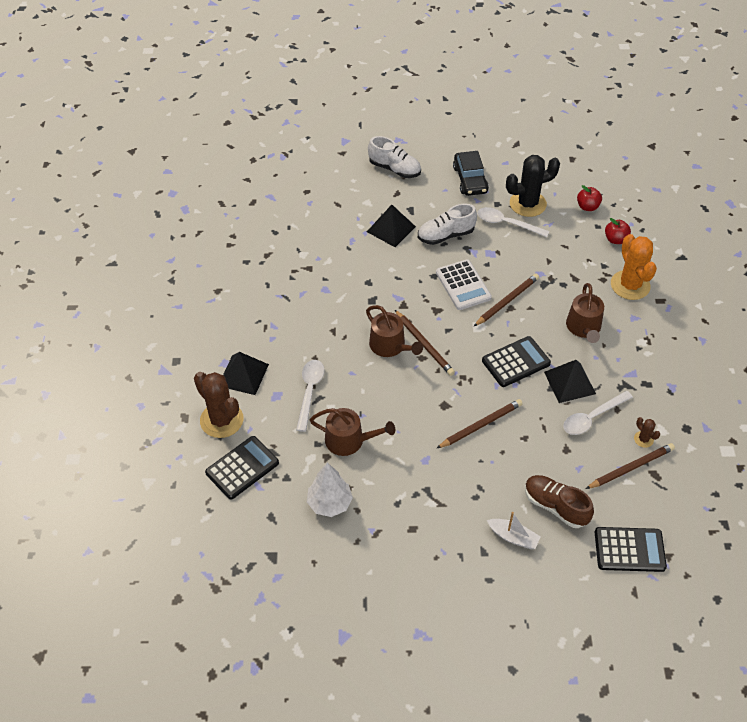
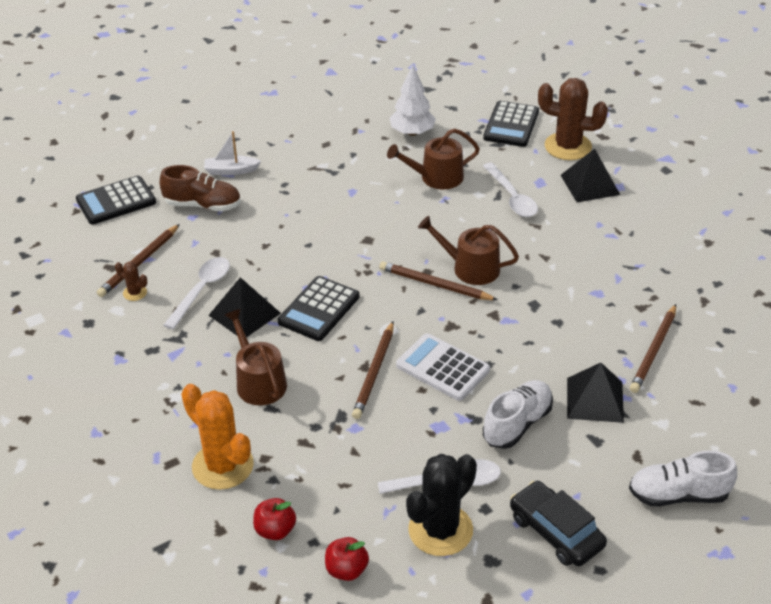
camera: 150 degrees right, 10 degrees down
(480, 425) = (318, 238): brown pencil -> brown pencil (654, 351)

